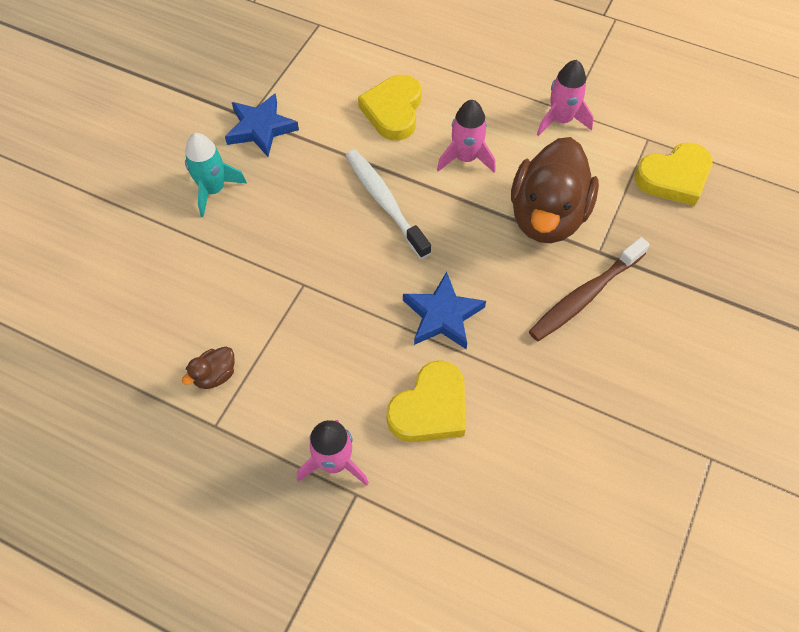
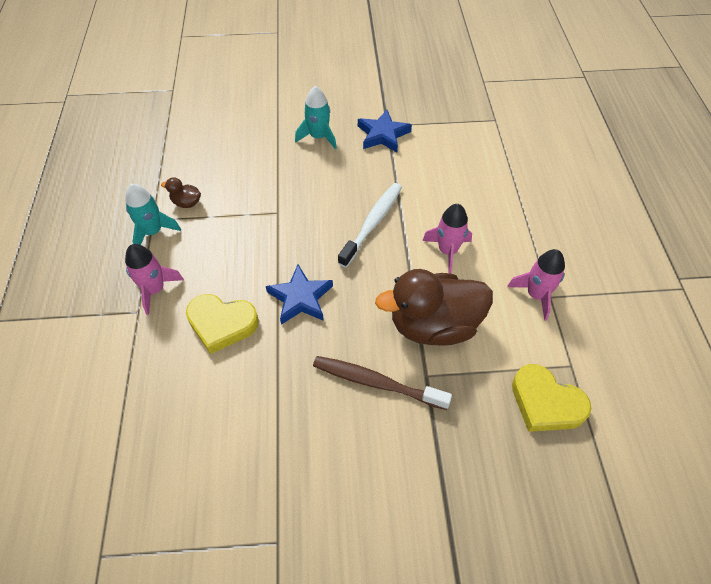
camera: 60 degrees right, 5 degrees down
(237, 432) = (153, 232): none -> turquoise rocket
(393, 111) = (455, 192): yellow heart -> none

